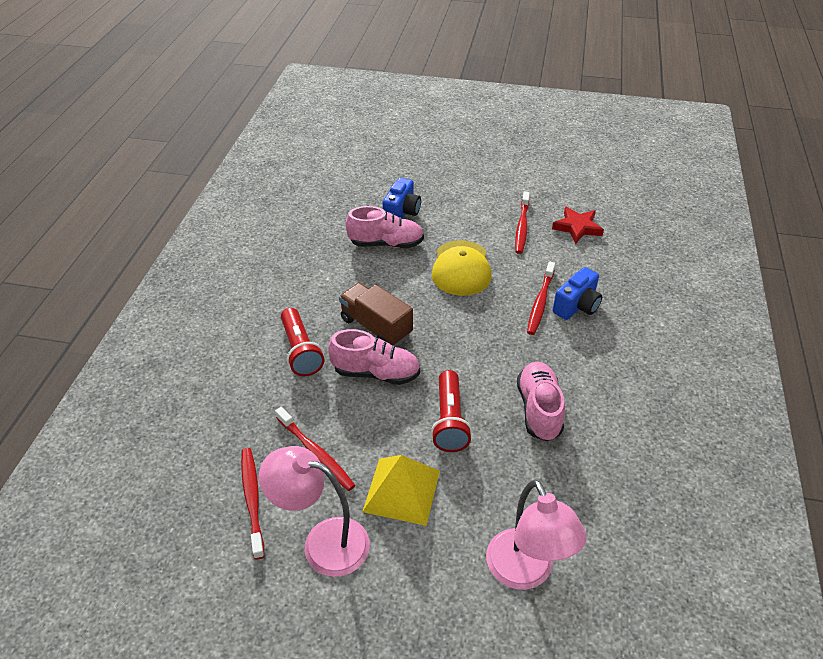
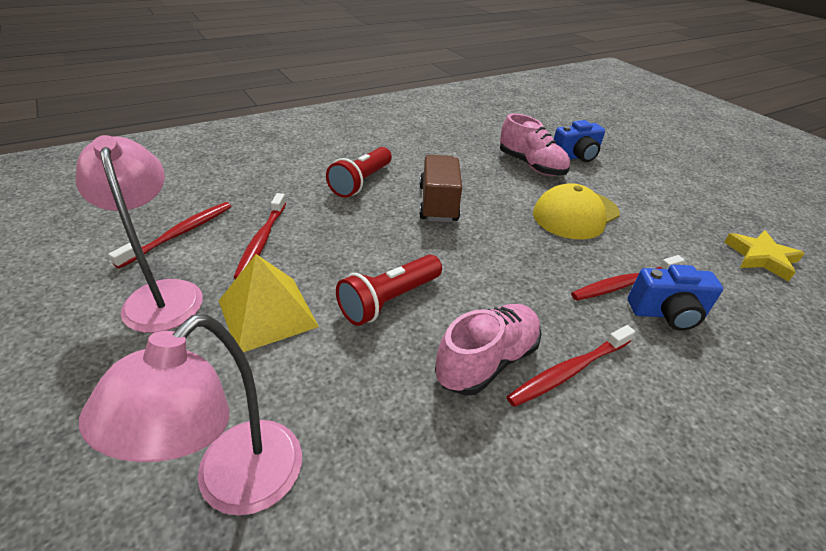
camera: 45 degrees right, 5 degrees down
(376, 373) = (388, 228): pink shoe -> none
(522, 227) = (687, 223): red toothbrush -> red toothbrush (568, 371)
(577, 227) = (761, 258): red star -> yellow star

